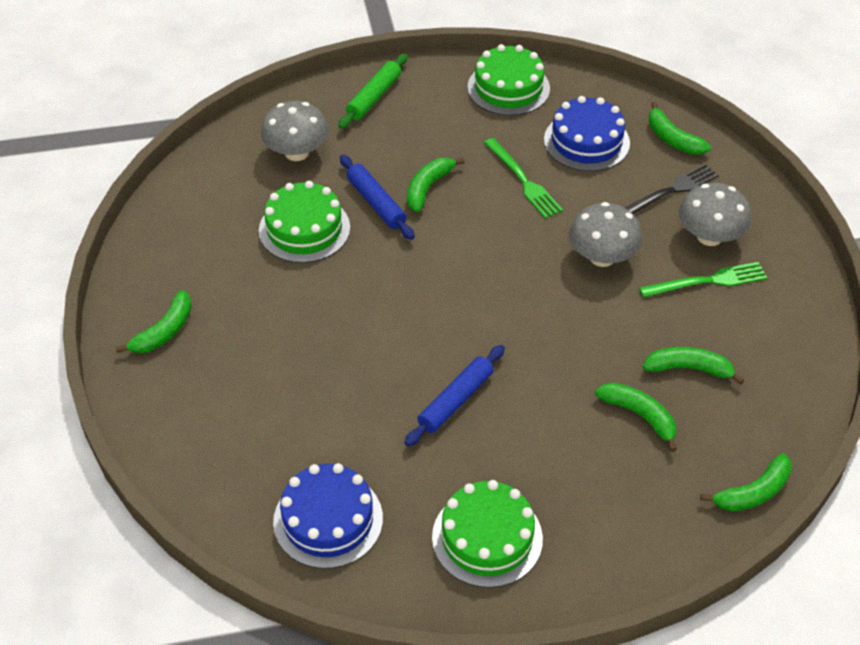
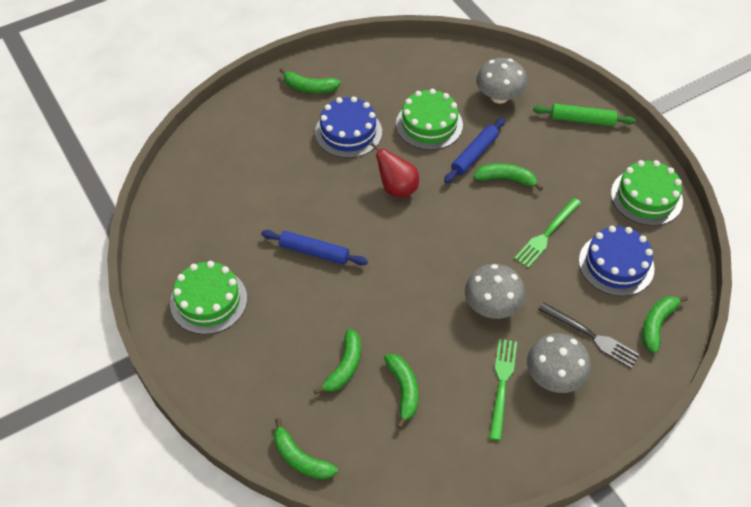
camera: 70 degrees right, 5 degrees up
(328, 520) = (196, 213): blue cake -> blue cake (348, 132)
(392, 290) = (397, 188): none -> red pear
(707, 281) = (502, 384): green fork -> green fork turned 135 degrees counterclockwise

